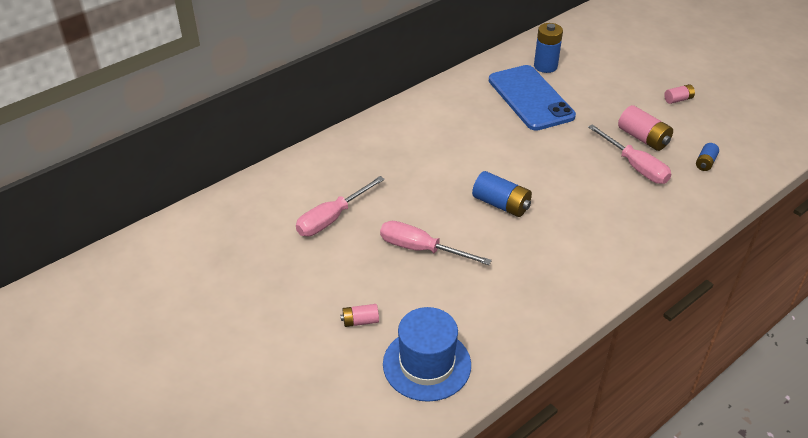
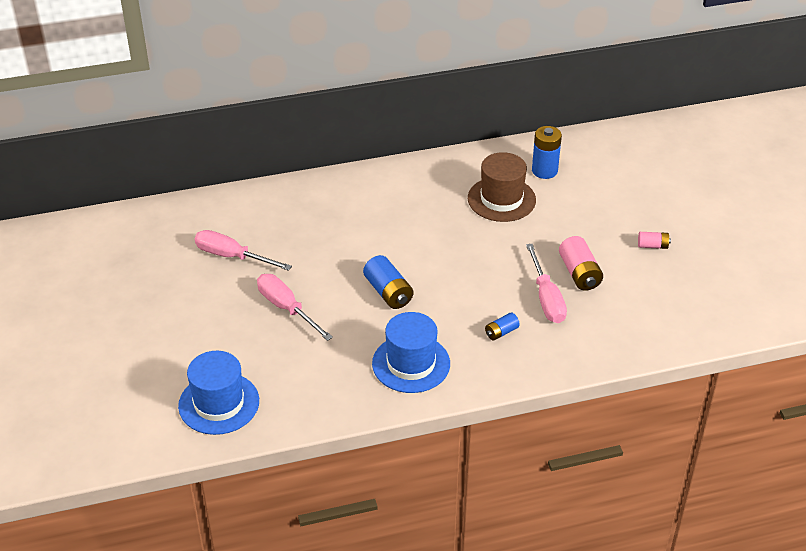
camera: 25 degrees right, 0 degrees up
(332, 218) = (232, 256): pink screwdriver -> pink screwdriver turned 45 degrees clockwise
(360, 321) = (192, 350): pink battery -> none
(530, 98) = (501, 199): blue phone -> brown hat
(572, 261) = (411, 363): none -> blue hat
(705, 163) = (621, 317): blue battery -> blue battery (501, 332)

